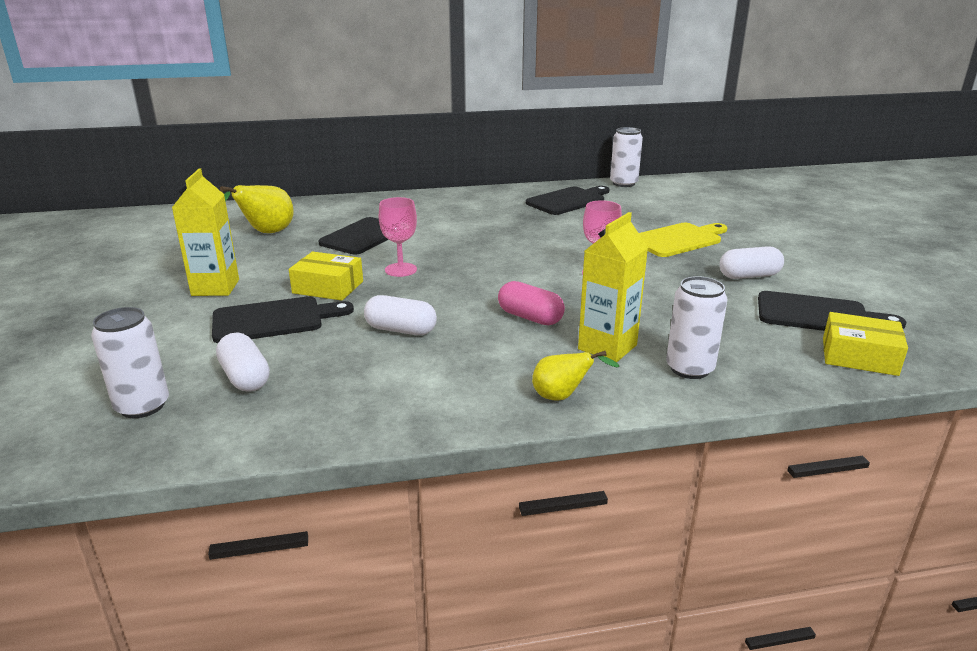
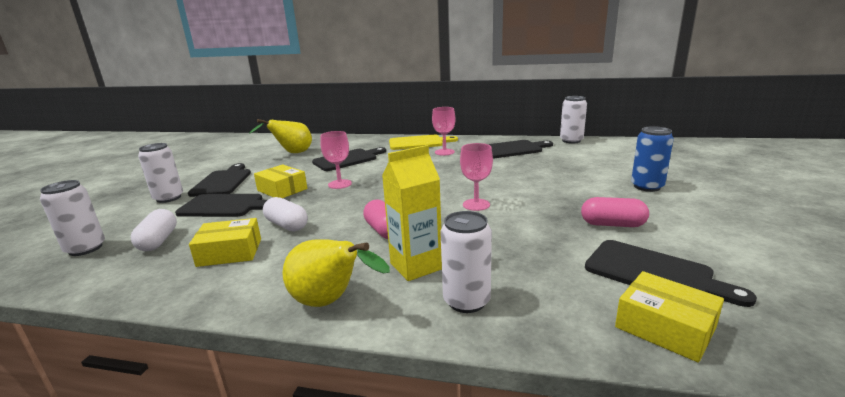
camera: 25 degrees right, 5 degrees down
(161, 322) = (168, 198): none -> white can
(215, 288) = (223, 182): yellow carton -> black cutting board
(371, 372) = (230, 252): none -> yellow box
(487, 212) = (444, 152): none -> pink goblet
(562, 397) = (331, 302): yellow pear -> yellow pear, size x1.61
(678, 240) = (574, 186): yellow cutting board -> yellow cutting board (418, 143)
(746, 232) = (647, 187): none -> blue can
(749, 276) = (612, 224): white capsule -> pink capsule

